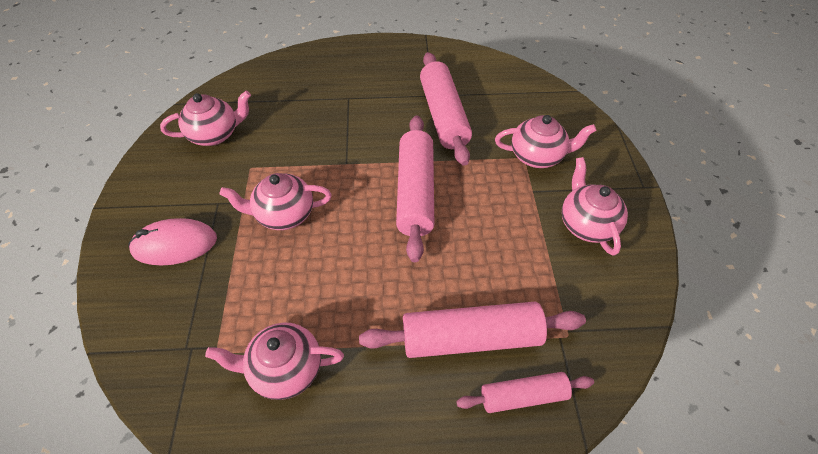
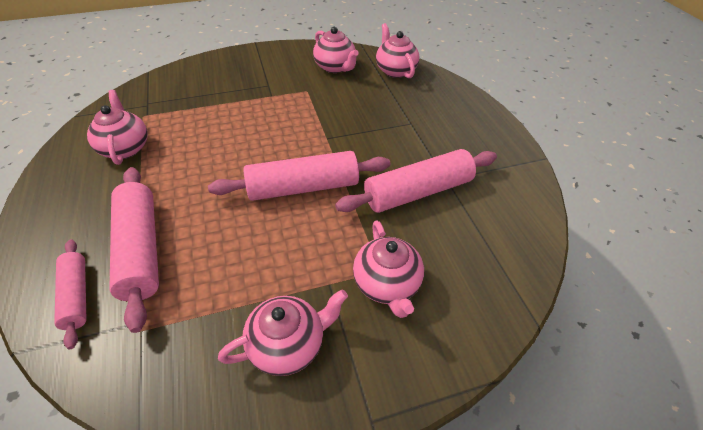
camera: 75 degrees right, 5 degrees down
(175, 245) = (228, 78): pink mouse -> none
(284, 215) = (262, 117): pink teapot -> pink teapot (395, 70)

